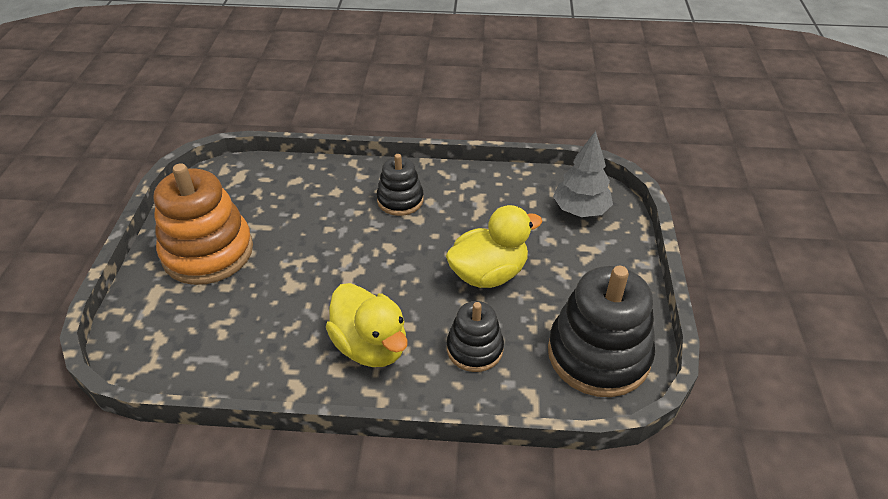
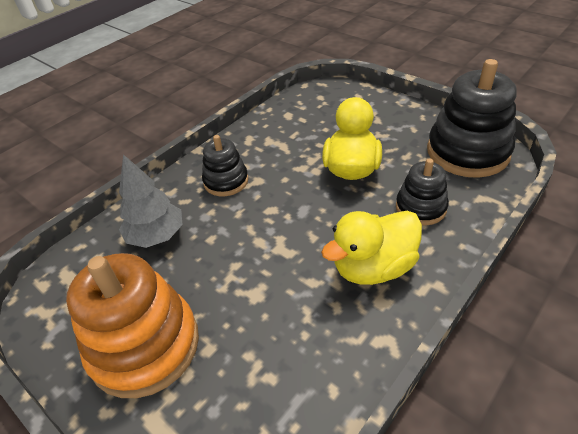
camera: 50 degrees left, 0 degrees up
(370, 346) = (373, 267): yellow duck -> yellow duck turned 150 degrees clockwise
(580, 210) = (331, 103): grey tree -> grey tree (156, 236)

